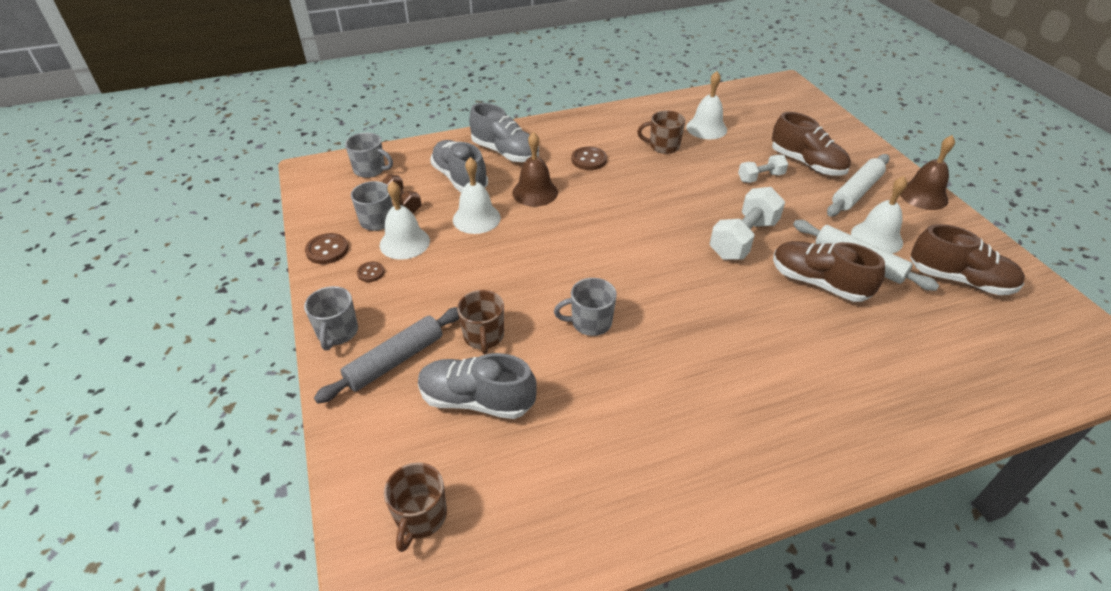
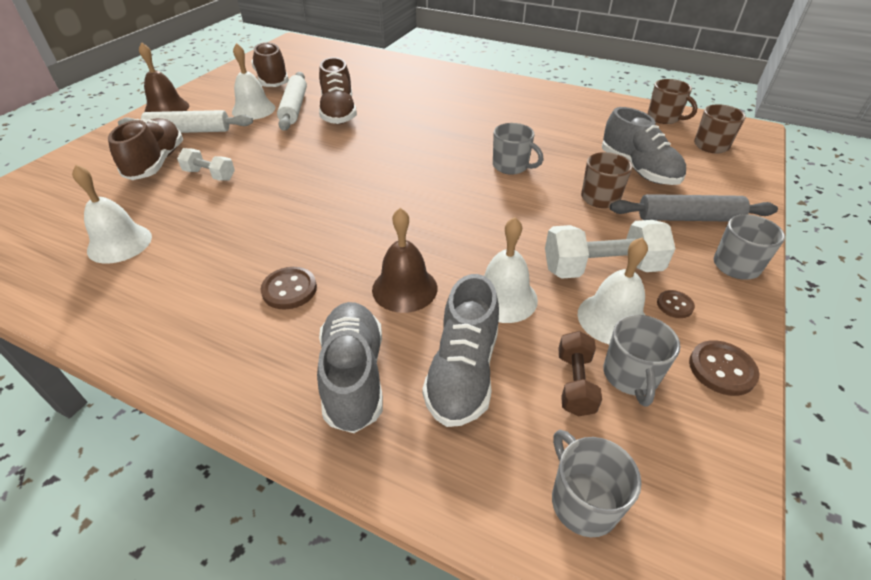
camera: 135 degrees left, 0 degrees up
(663, 146) = (198, 253): brown mug -> brown mug (664, 118)
(743, 239) = (323, 150): white dumbbell -> white dumbbell (601, 268)

